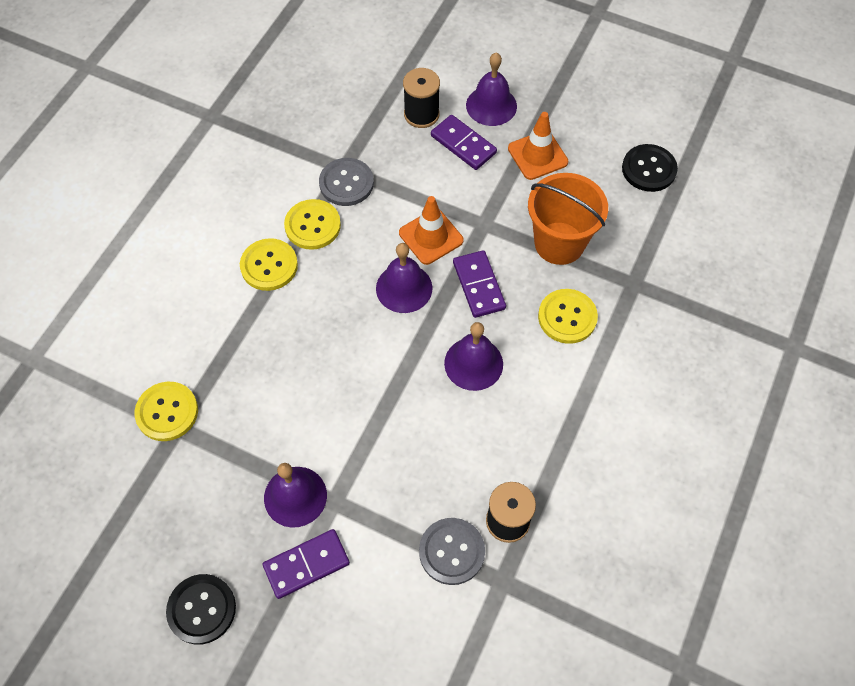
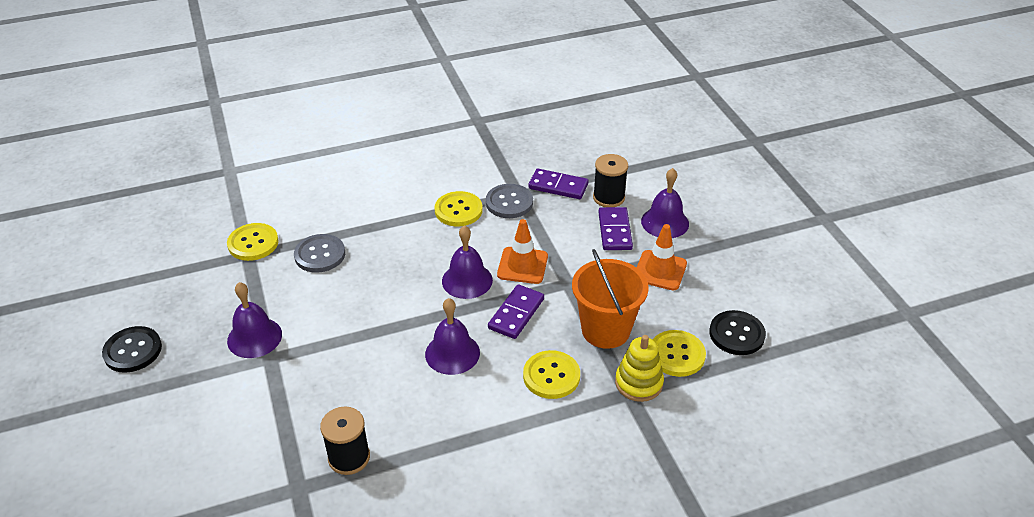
camera: 45 degrees right, 20 degrees down
(269, 266) = (405, 213): yellow button -> yellow button (676, 355)
(306, 565) = (210, 377): purple domino -> purple domino (558, 186)
(451, 552) = (293, 443): grey button -> grey button (320, 255)
(631, 269) = (638, 383): none -> yellow stacking toy

